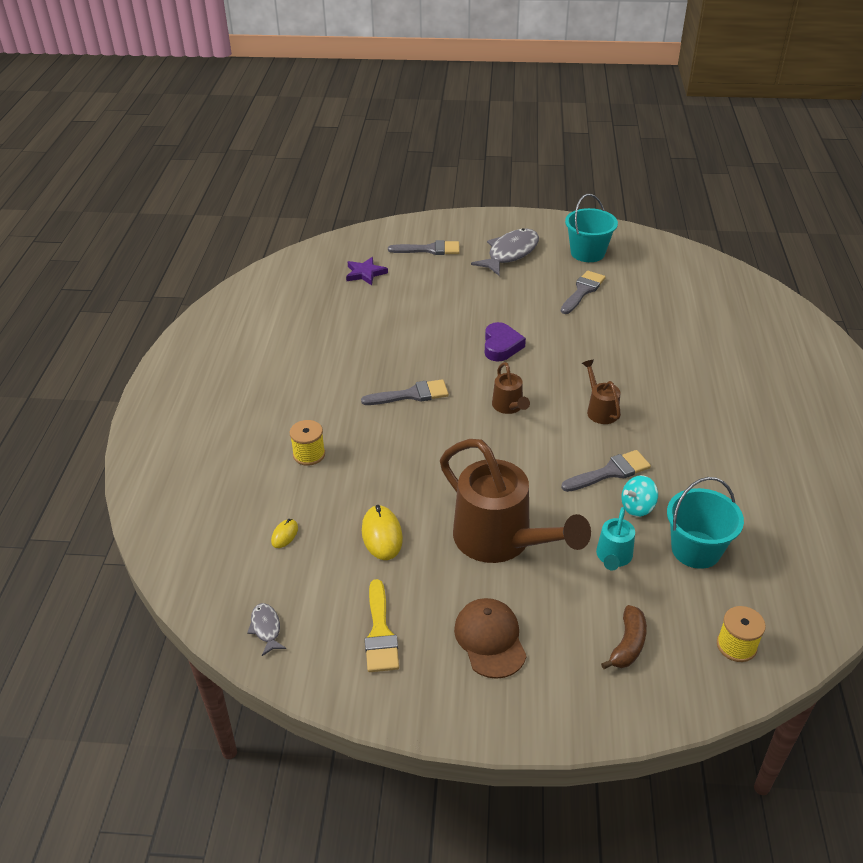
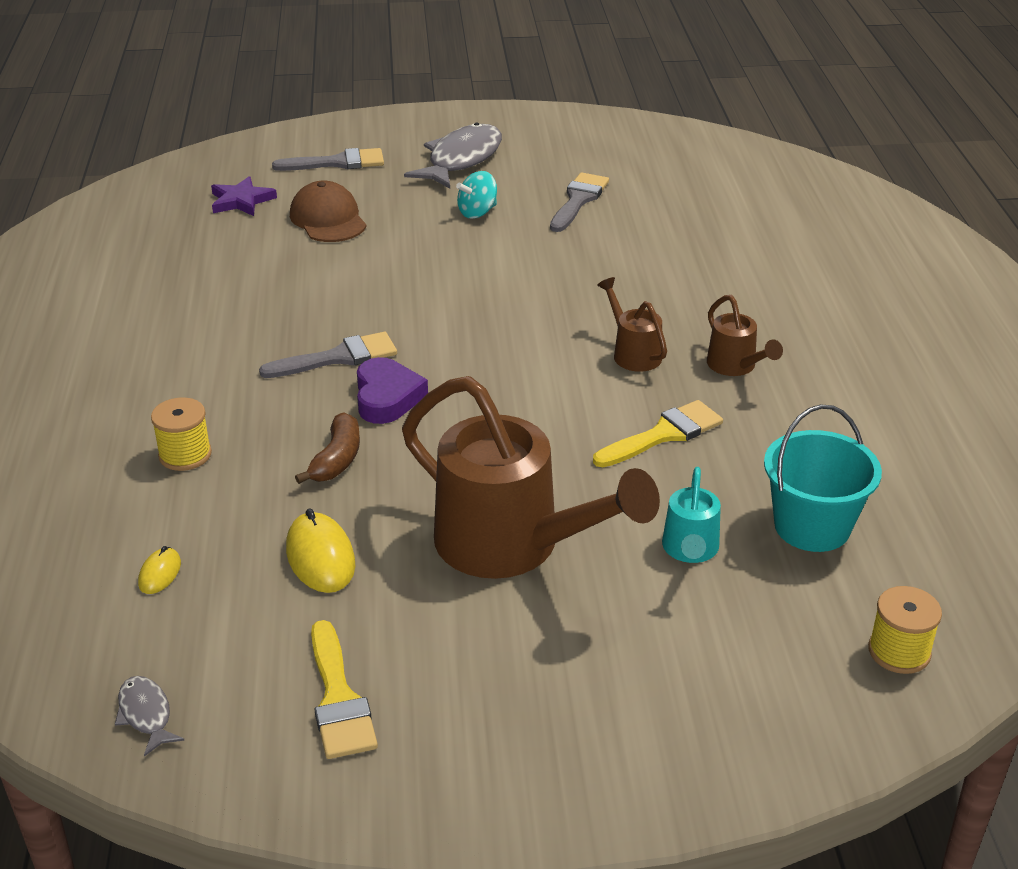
camera: 10 degrees left, 5 degrees down
(490, 639) = (518, 687): brown cap -> brown cap (328, 219)
(501, 346) = (468, 281): purple heart -> purple heart (387, 397)
(509, 407) = (493, 361): brown watering can -> brown watering can (735, 366)
(587, 253) = (577, 151): turquoise bucket -> none
(610, 472) = (664, 434): grey brush -> yellow brush
(627, 644) = (734, 669): brown banana -> brown banana (336, 459)
(637, 507) = (713, 478): turquoise spinning top -> turquoise spinning top (477, 212)

